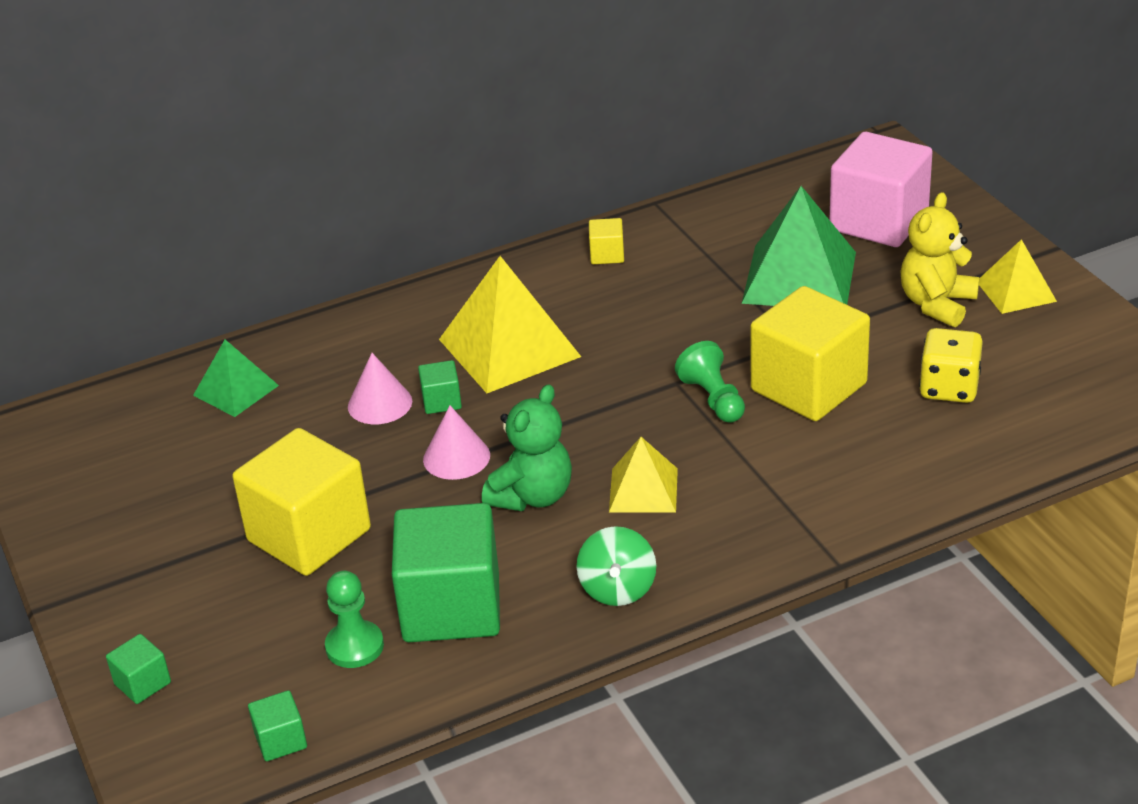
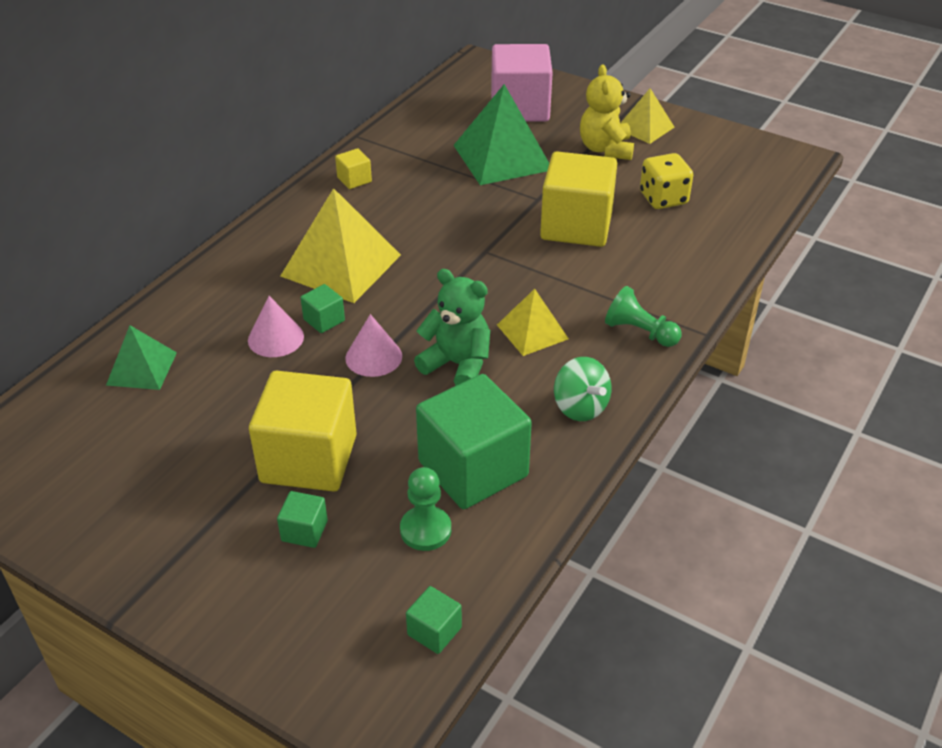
camera: 35 degrees left, 5 degrees up
(142, 683) = (272, 638): green cube -> green cube (304, 531)
(532, 496) = (457, 364): green teddy bear -> green teddy bear turned 60 degrees counterclockwise
(713, 399) = (521, 254): green pawn -> green pawn (639, 332)

